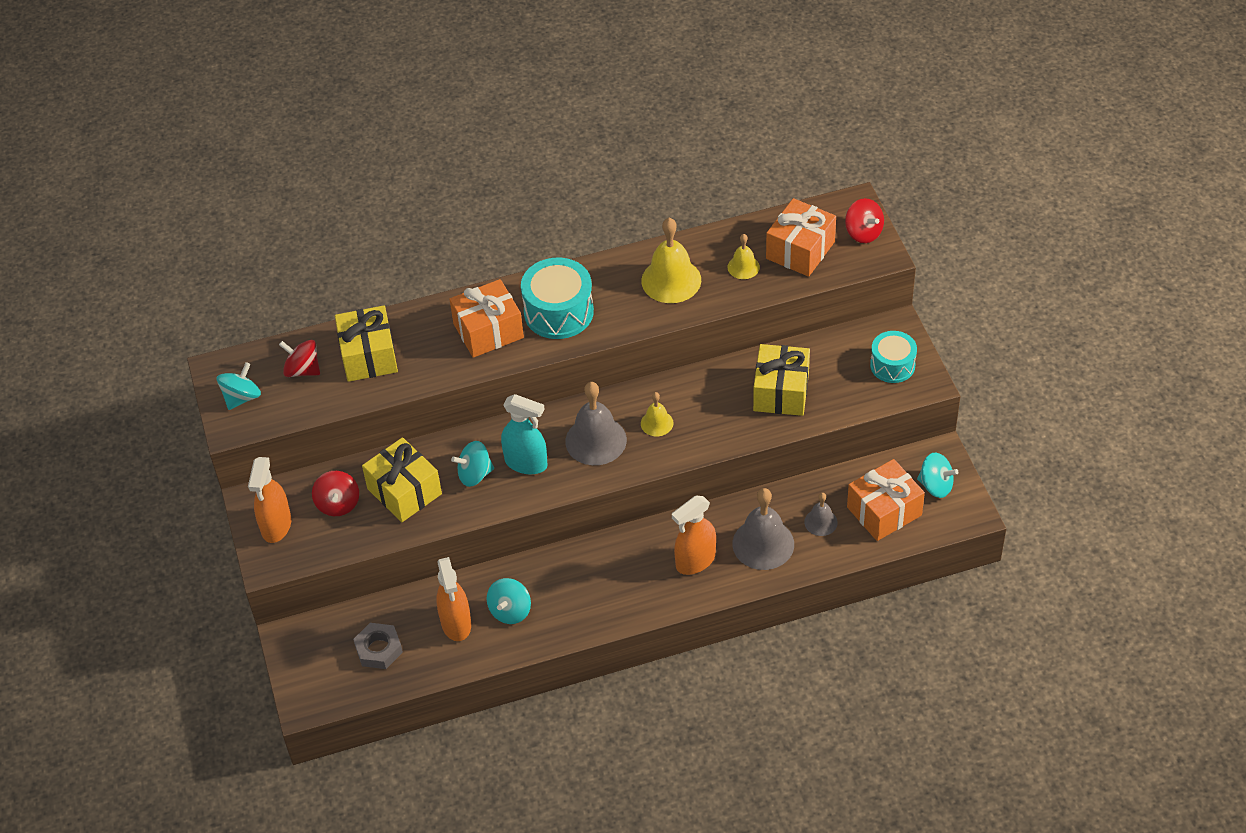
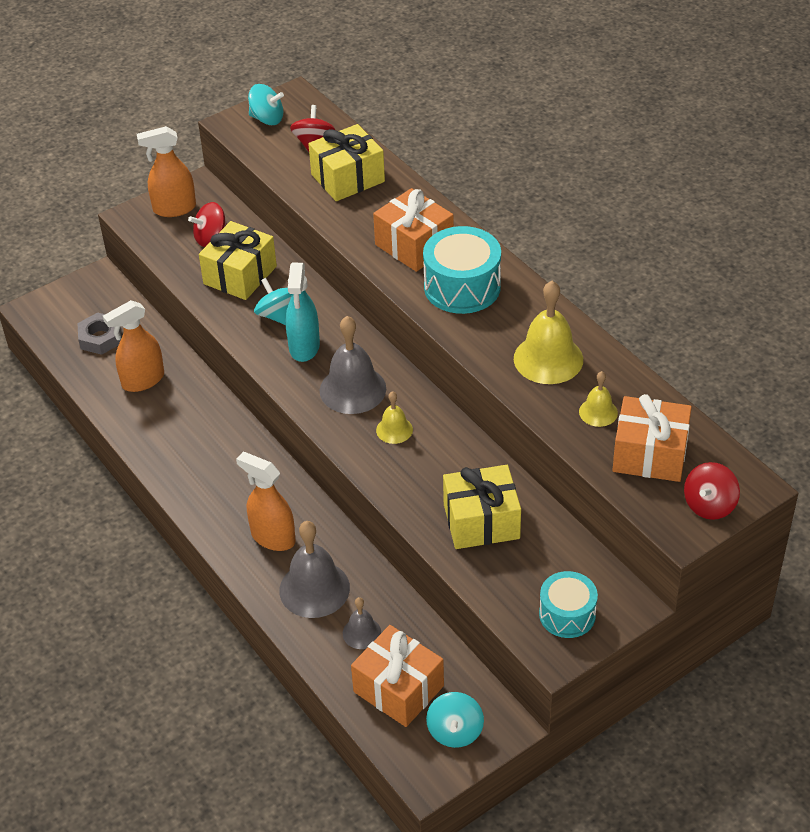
camera: 70 degrees right, 5 degrees down
(510, 611) = (168, 413): turquoise spinning top -> none

